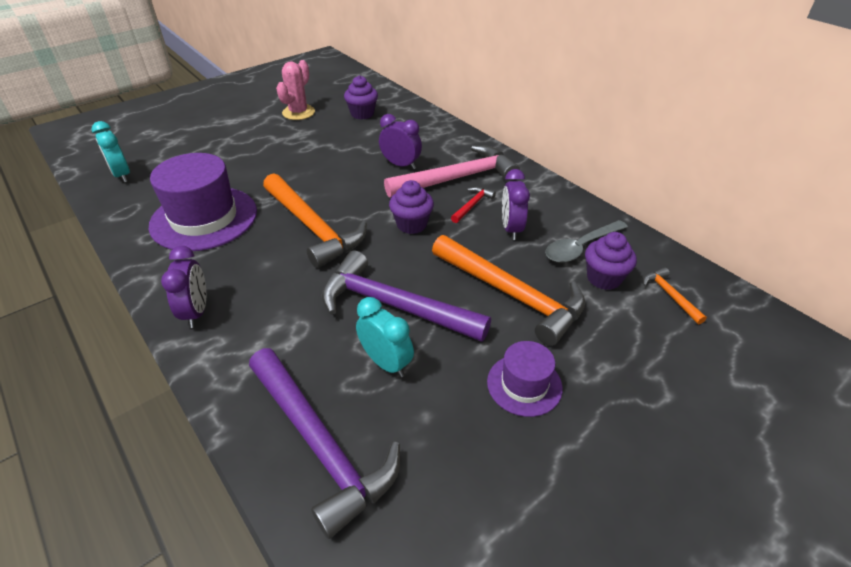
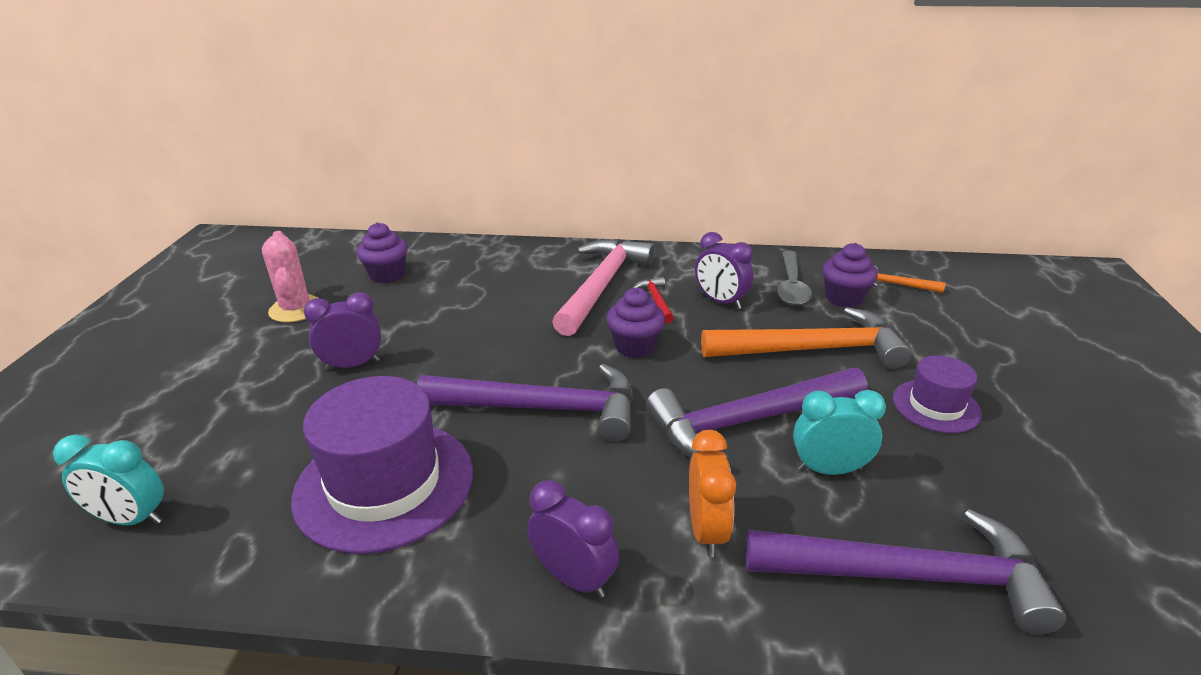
camera: 45 degrees left, 10 degrees down
(276, 339) = (706, 531): none -> orange clock
(313, 227) = (542, 409): orange hammer -> purple hammer
(401, 165) = (524, 302): purple clock -> purple clock (353, 365)

